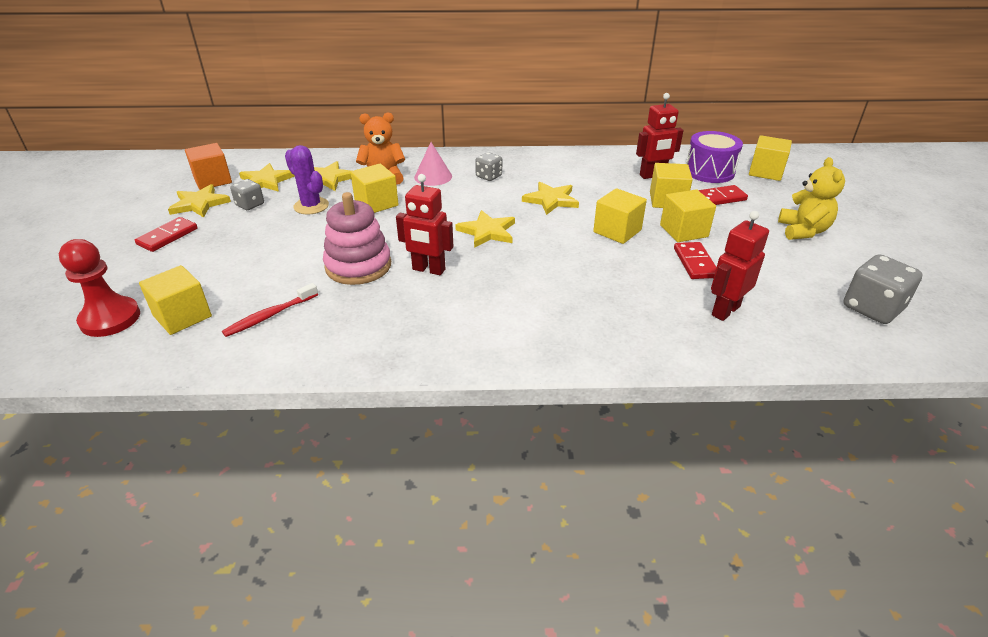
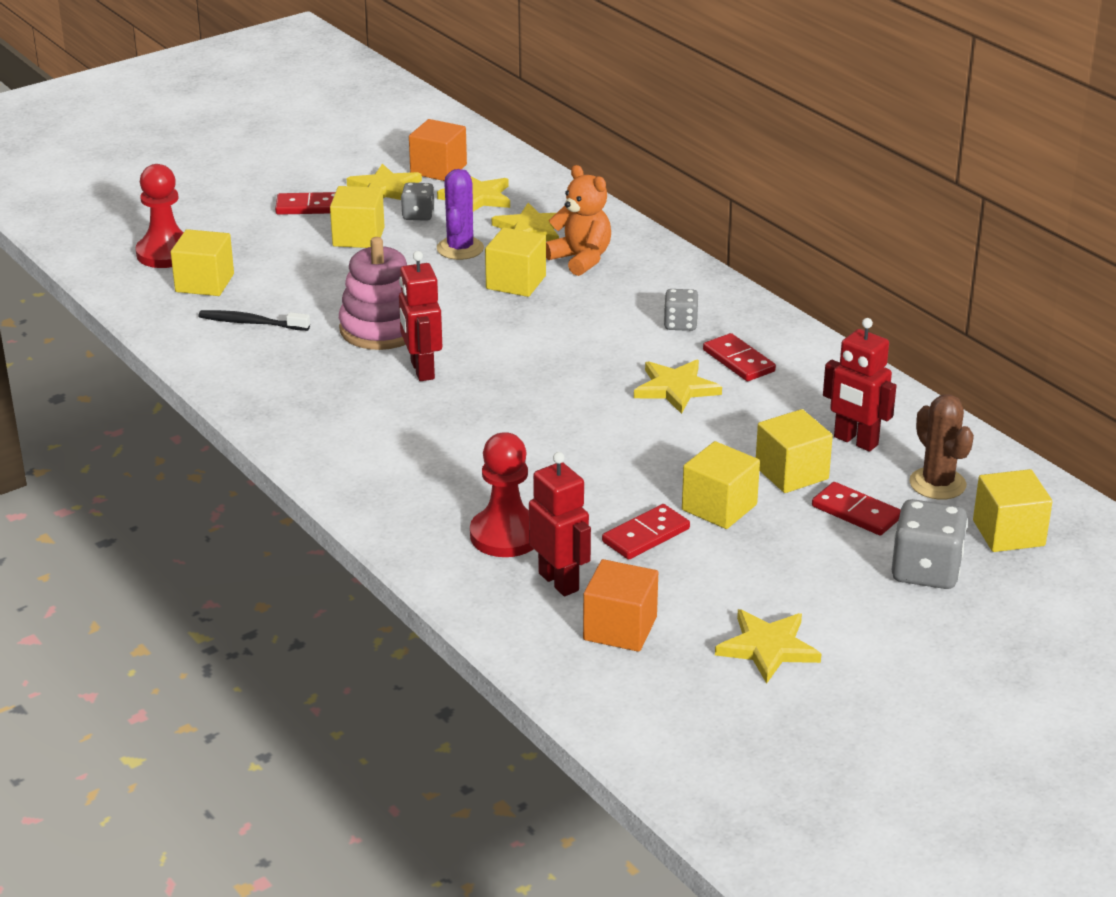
camera: 55 degrees right, 5 degrees down
(269, 316) = (251, 323): red toothbrush -> black toothbrush
(433, 176) = (627, 289): pink cone -> none
(487, 231) = (543, 374): yellow star -> yellow star (768, 648)
(544, 175) = (738, 361): none -> red domino
(617, 231) = (656, 459): yellow cube -> yellow cube (358, 237)
(656, 311) = (506, 535): none -> red pawn
(709, 171) = (937, 484): purple drum -> brown cactus
(725, 310) = (559, 582): red robot -> red robot turned 45 degrees clockwise
(792, 308) = (620, 628): none -> orange cube
(803, 231) = (843, 602): yellow teddy bear -> none
(872, 308) = (690, 690): grey dice -> grey dice (926, 571)

